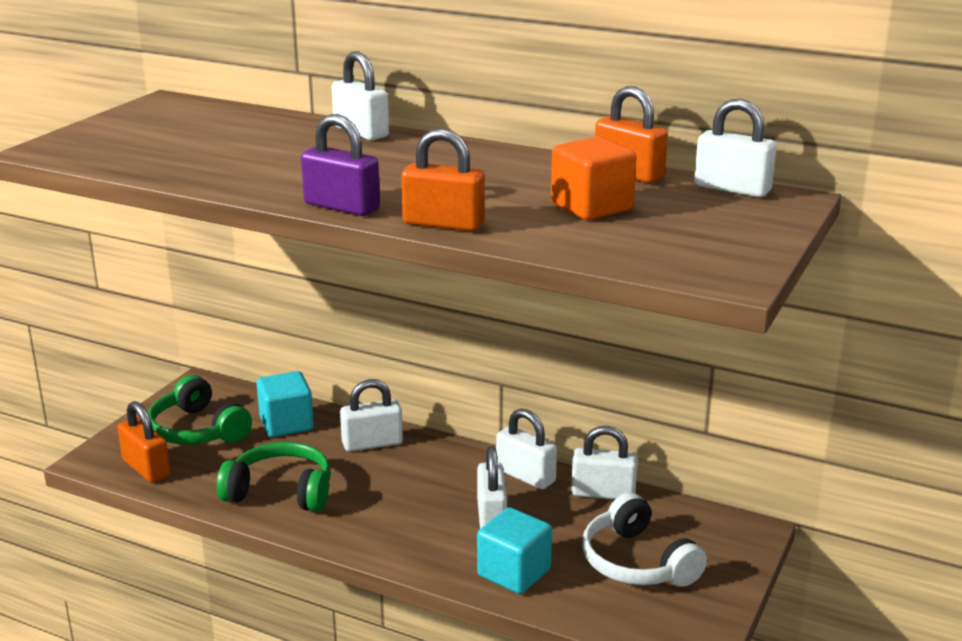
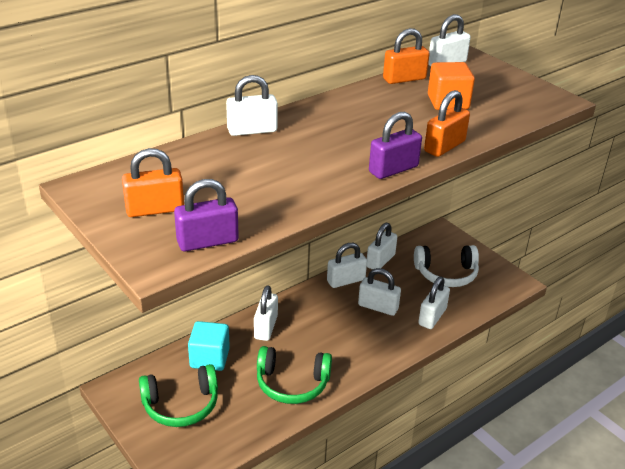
camera: 65 degrees left, 10 degrees up
(98, 159) = (207, 241): none -> purple padlock
(146, 468) = (213, 445): orange padlock -> orange padlock (155, 209)
(281, 491) = (292, 383): green headphones -> green headphones turned 120 degrees counterclockwise
(514, 572) = (432, 317): turquoise cube -> white padlock

